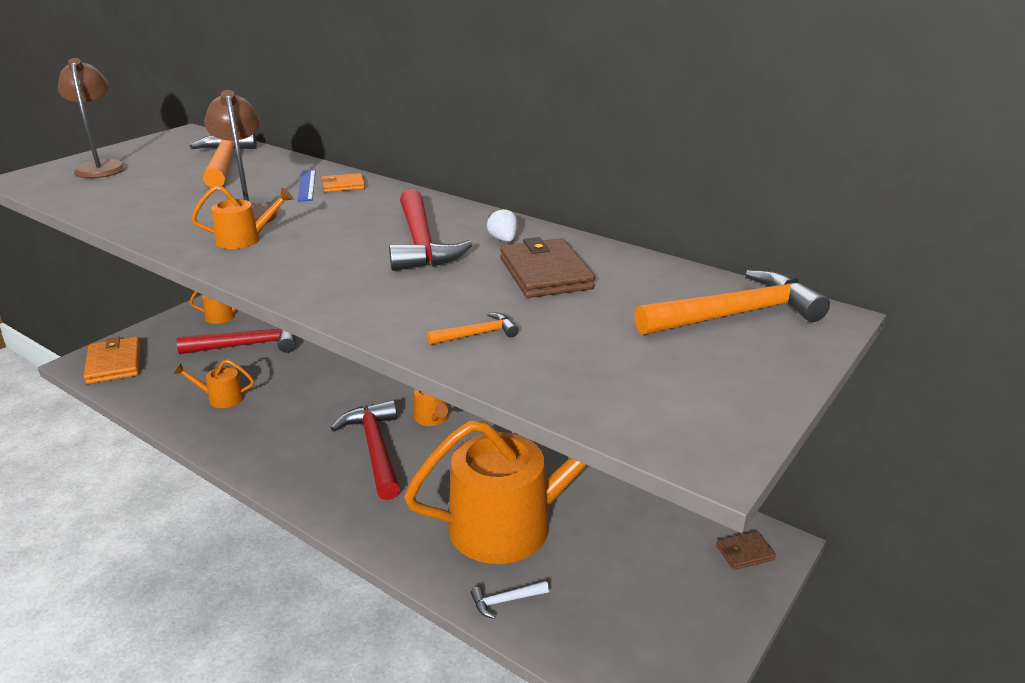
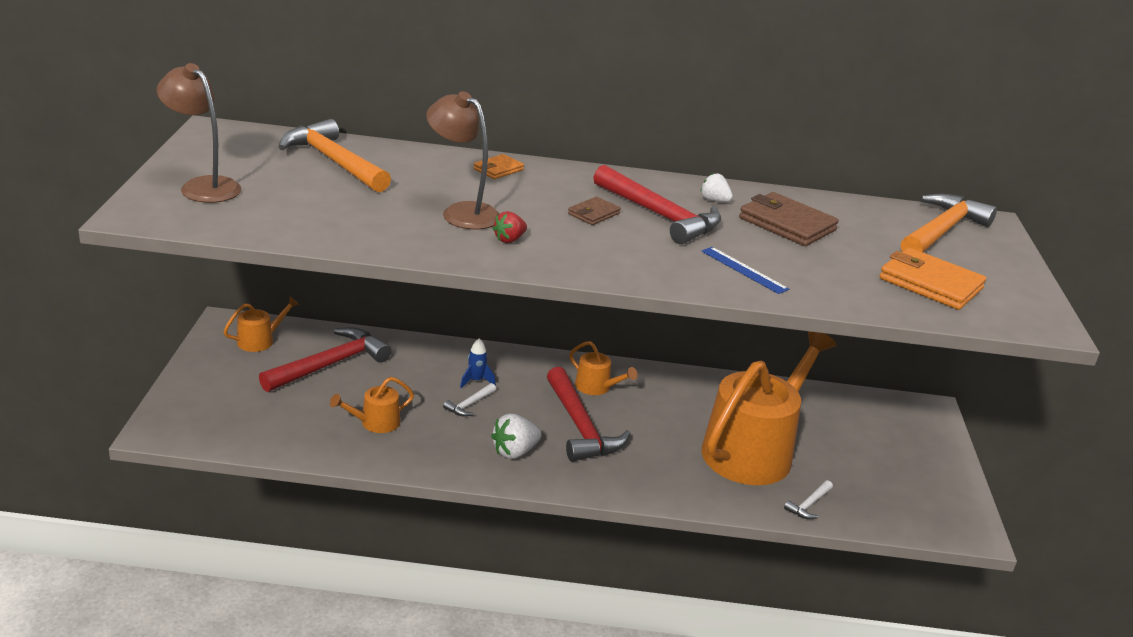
camera: 35 degrees left, 0 degrees up
(114, 364) = (203, 421): orange wallet -> orange wallet (930, 283)
(244, 239) = (509, 240): orange watering can -> red strawberry
(294, 454) = (515, 451): none -> white strawberry
(306, 185) = (463, 174): blue ruler -> blue ruler (744, 270)
(308, 404) = (469, 404): none -> white hammer
(338, 385) = (476, 381): none -> blue rocket
(375, 449) = (580, 426): red hammer -> red hammer turned 150 degrees counterclockwise
(477, 334) = (816, 281): orange hammer -> none
(745, 553) = (919, 421): brown wallet -> brown wallet (593, 214)

